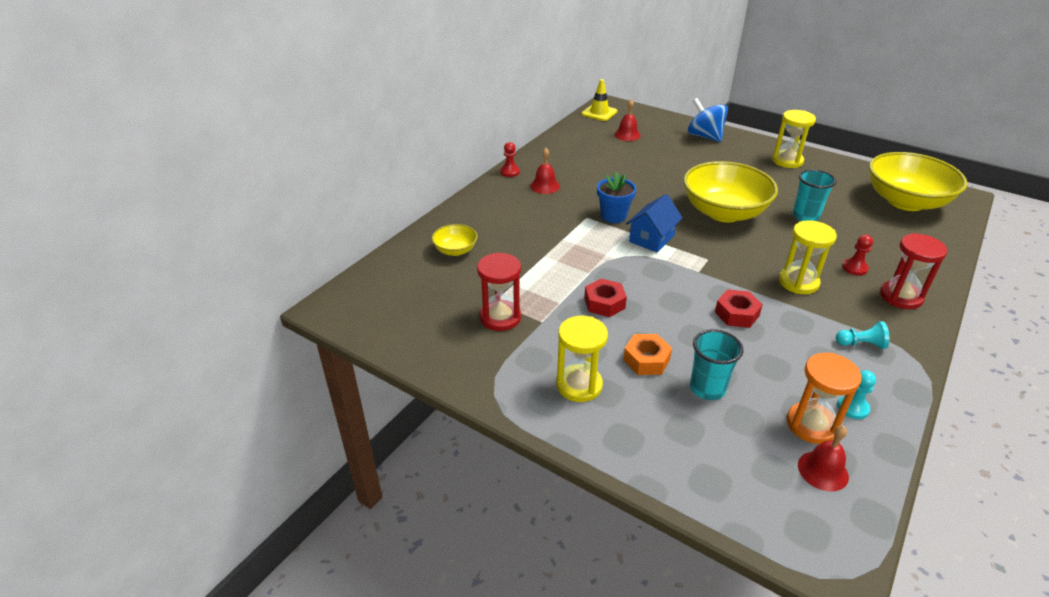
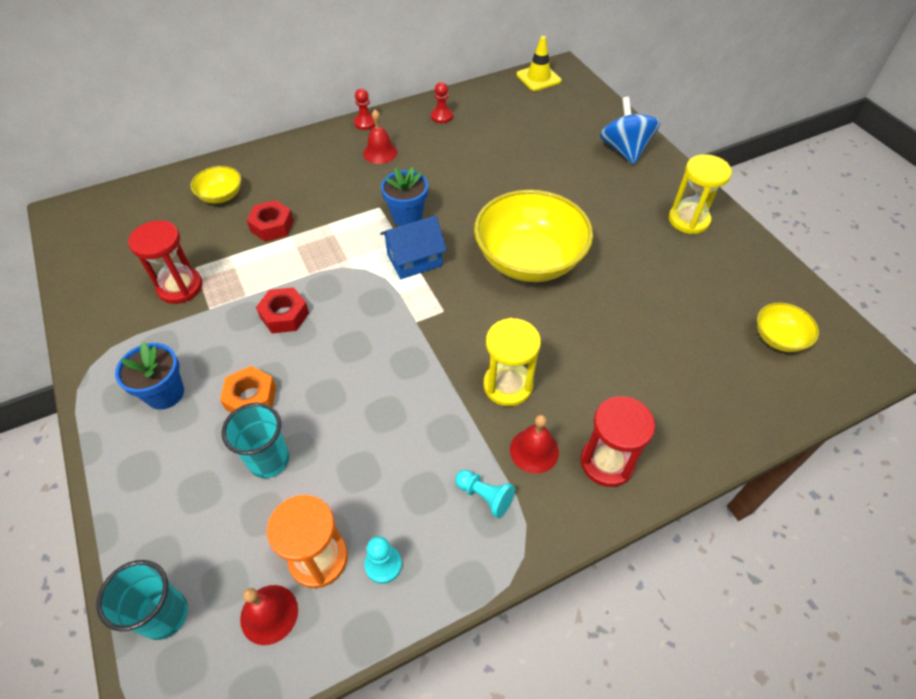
camera: 30 degrees right, 15 degrees up
(579, 385) = (165, 393): yellow hourglass -> blue flower pot
(627, 135) = (537, 117): red bell -> red bell (534, 450)
(737, 314) = (396, 391): red nut -> red nut (272, 226)
(805, 216) = (620, 304): turquoise cup -> turquoise cup (165, 615)
(854, 268) = (596, 398): red pawn -> red pawn (441, 116)
(905, 201) = (778, 338): yellow bowl -> yellow bowl, size x0.47

